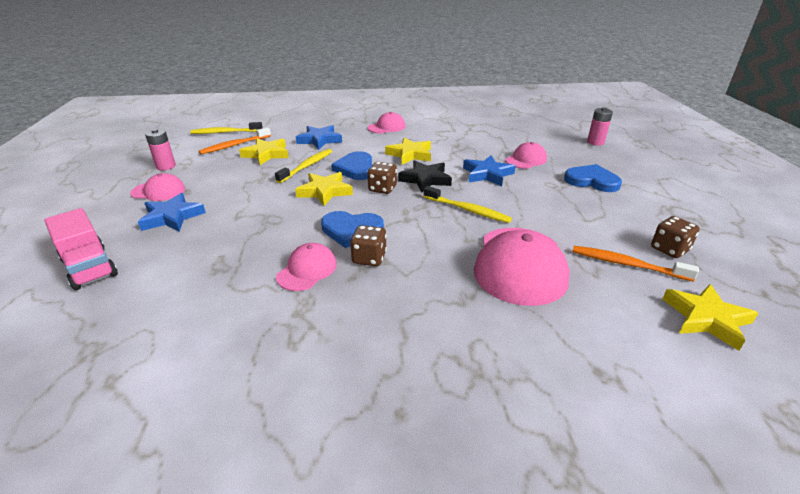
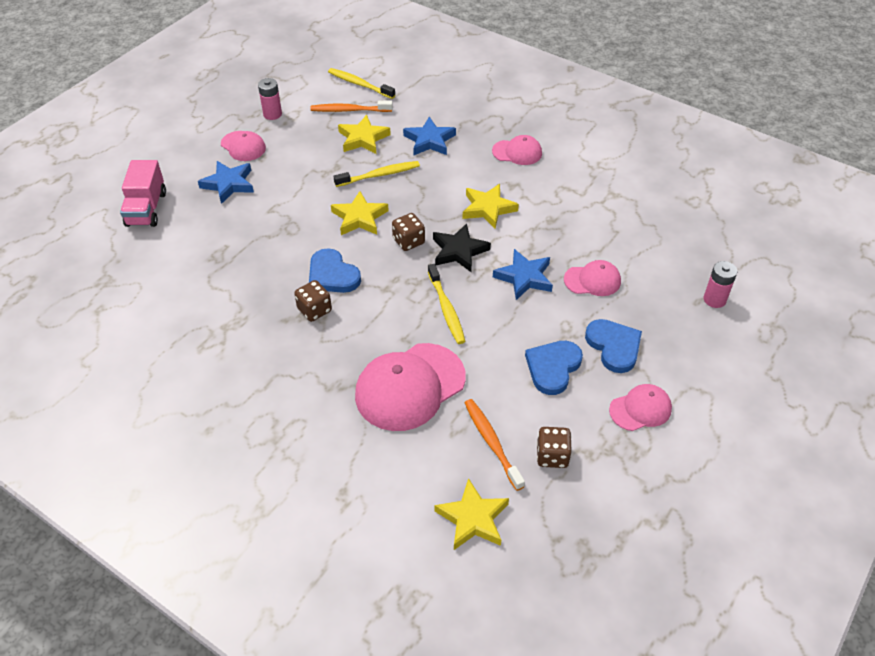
camera: 40 degrees right, 15 degrees up
(307, 270) = (264, 294): pink cap -> pink cap (640, 409)
(356, 168) = (416, 201): blue heart -> blue heart (553, 368)

